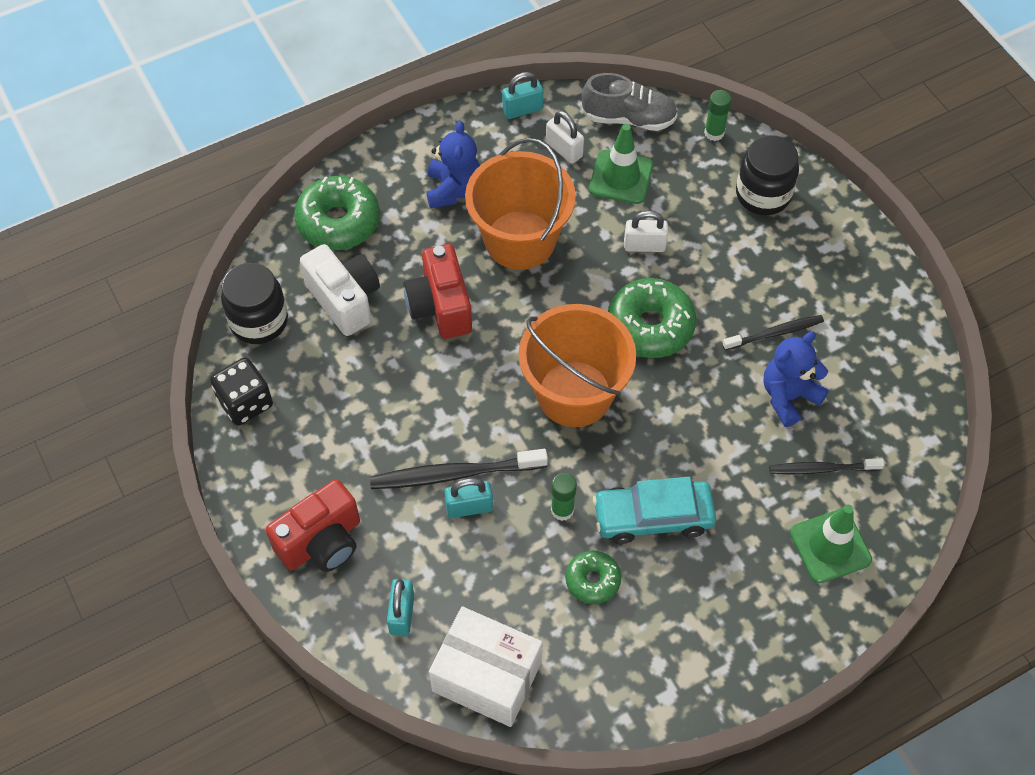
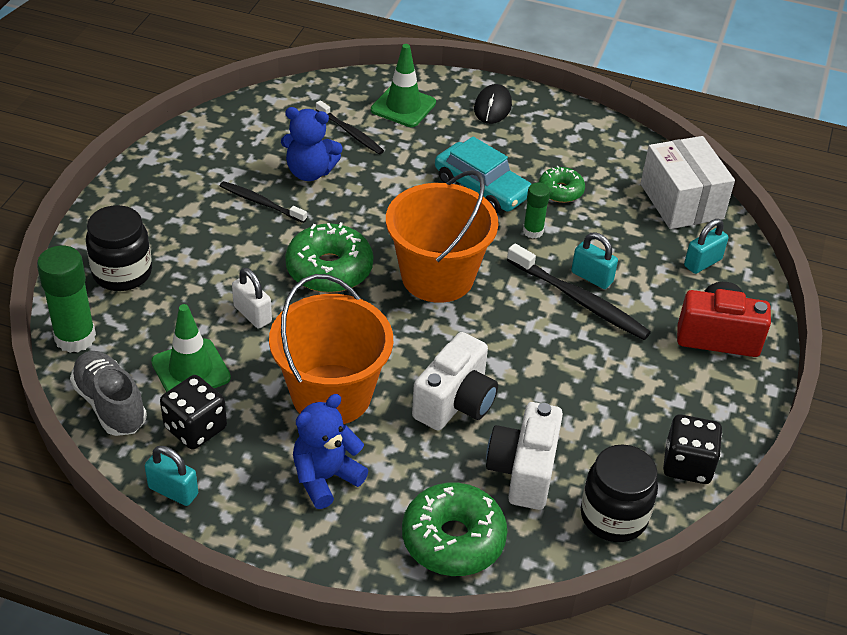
camera: 135 degrees left, 15 degrees down
(440, 307) = (455, 403): red camera -> white camera
(564, 149) = (195, 428): white padlock -> black dice
(714, 133) = (75, 338): green glue stick -> green glue stick, size x1.76
(766, 629) = (492, 107): none -> black mouse

